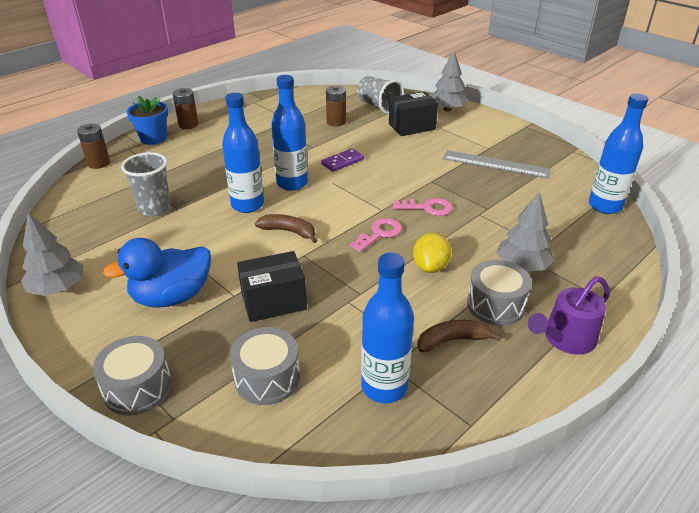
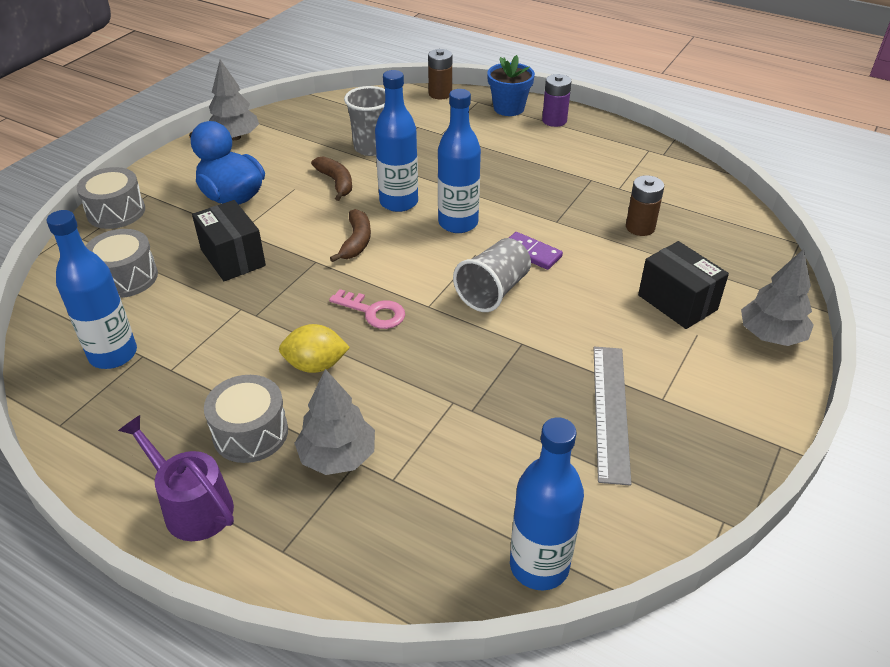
camera: 75 degrees right, 5 degrees up
(188, 125) = (554, 120): brown battery -> purple battery
(379, 106) = (721, 259): grey cup -> grey cup (493, 291)
(427, 208) = (448, 347): pink key -> none
(452, 340) = (183, 398): brown banana -> brown banana (336, 182)

